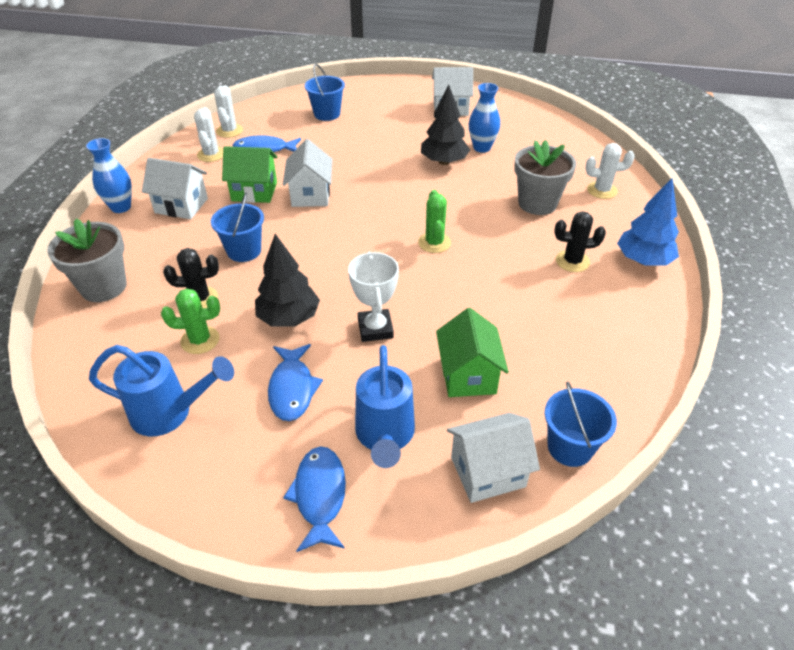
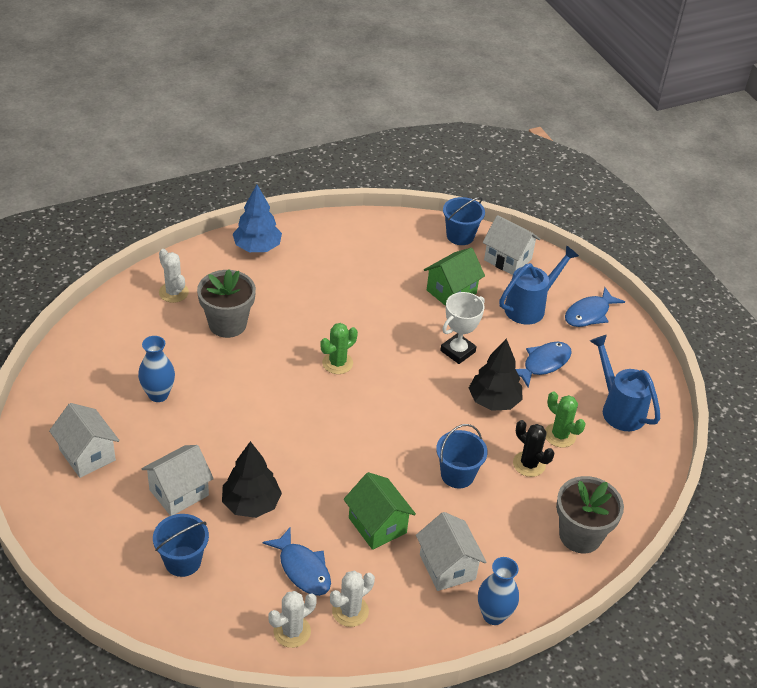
camera: 130 degrees left, 0 degrees up
(310, 195) = (345, 479): white house -> white house (179, 492)
(444, 162) = (208, 411): black tree -> black tree (251, 504)
(572, 261) = (291, 281): black cactus -> none

